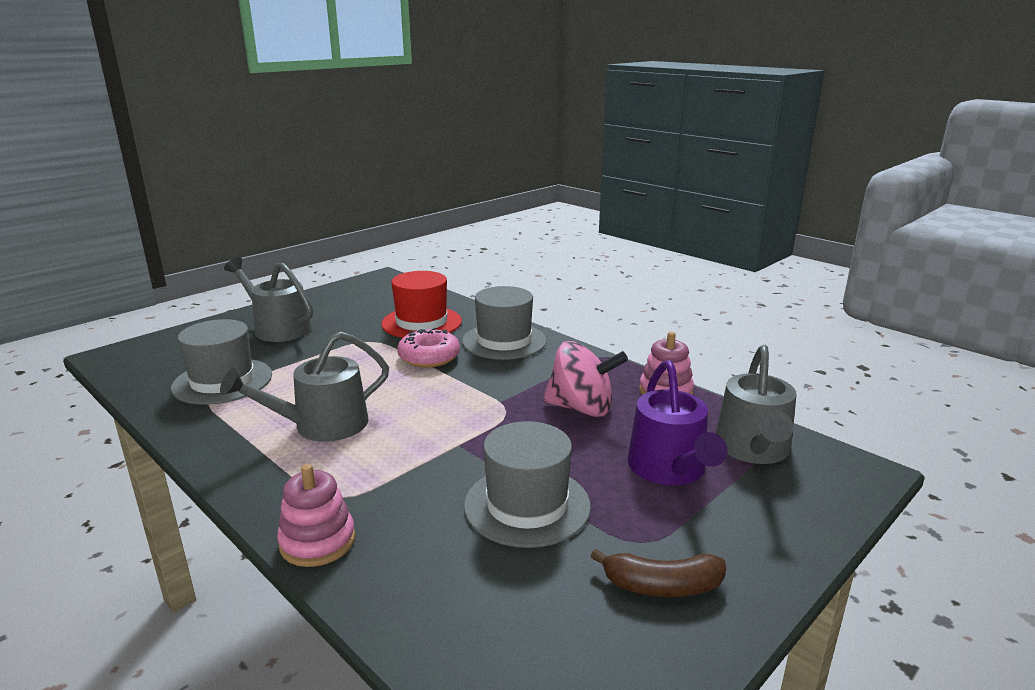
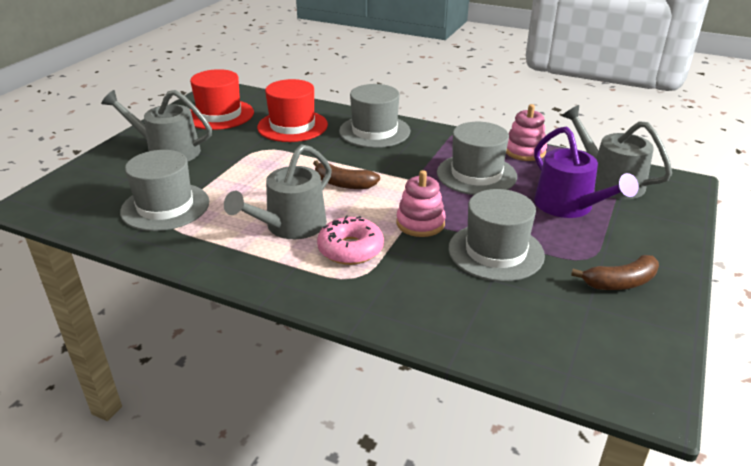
camera: 20 degrees left, 10 degrees up
(317, 541) = (371, 311): pink stacking toy -> pink stacking toy (420, 223)
(360, 301) = (219, 115): none -> red hat
(419, 391) = (344, 184): none -> brown banana
(429, 357) = (326, 155): pink donut -> pink donut (350, 249)
(581, 408) = (476, 174): pink spinning top -> grey hat
(753, 449) = (610, 181): grey watering can -> grey watering can turned 150 degrees clockwise

